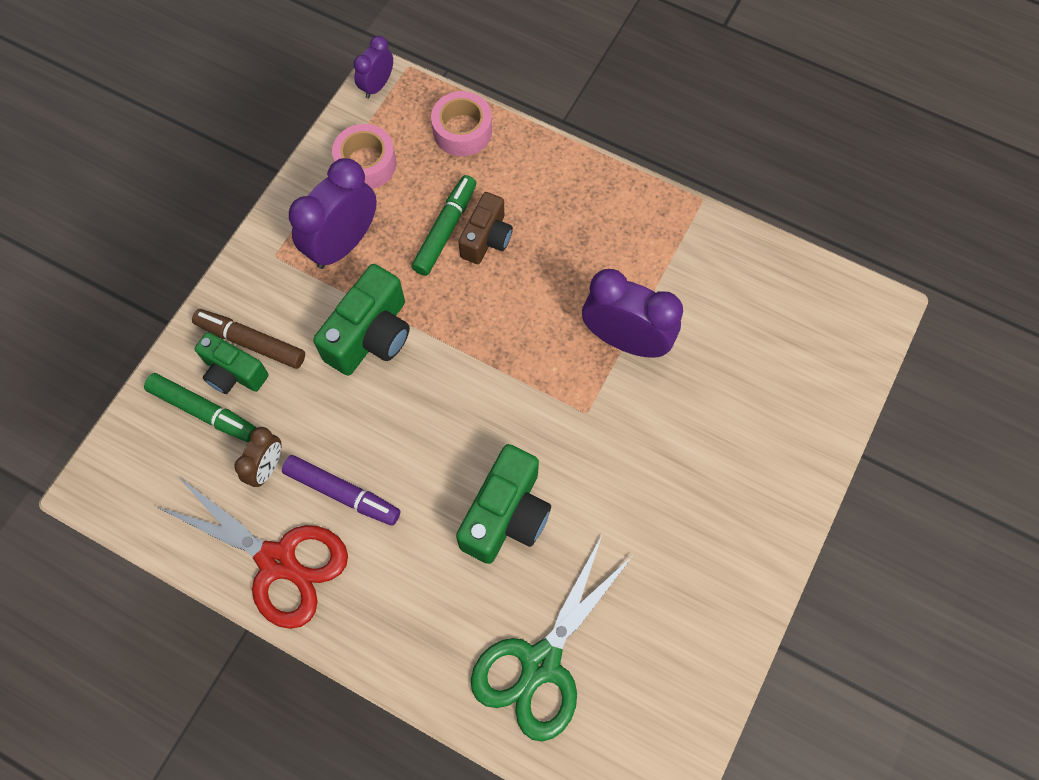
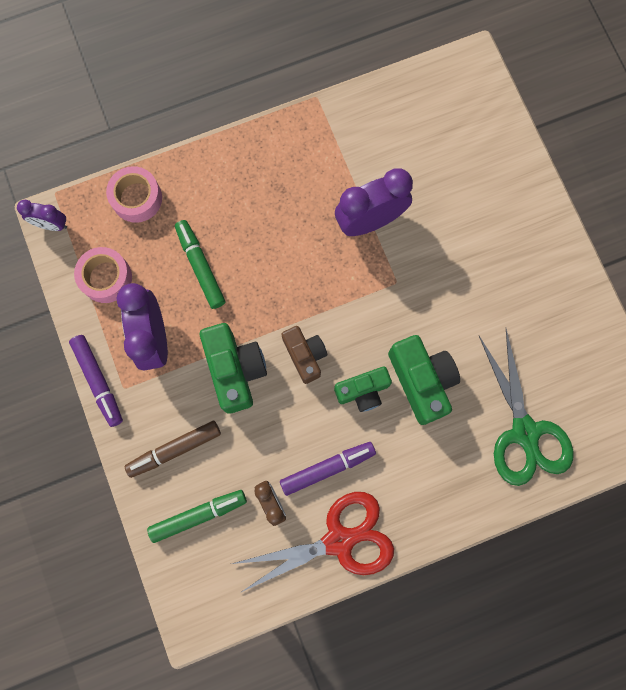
camera: 50 degrees left, 10 degrees up
(234, 373) = (187, 476): green camera -> green camera (363, 391)
(264, 231) = (98, 381): none -> purple marker
(377, 86) = (52, 224): purple clock -> purple clock turned 60 degrees counterclockwise
(487, 239) = (229, 246): brown camera -> brown camera (305, 355)

